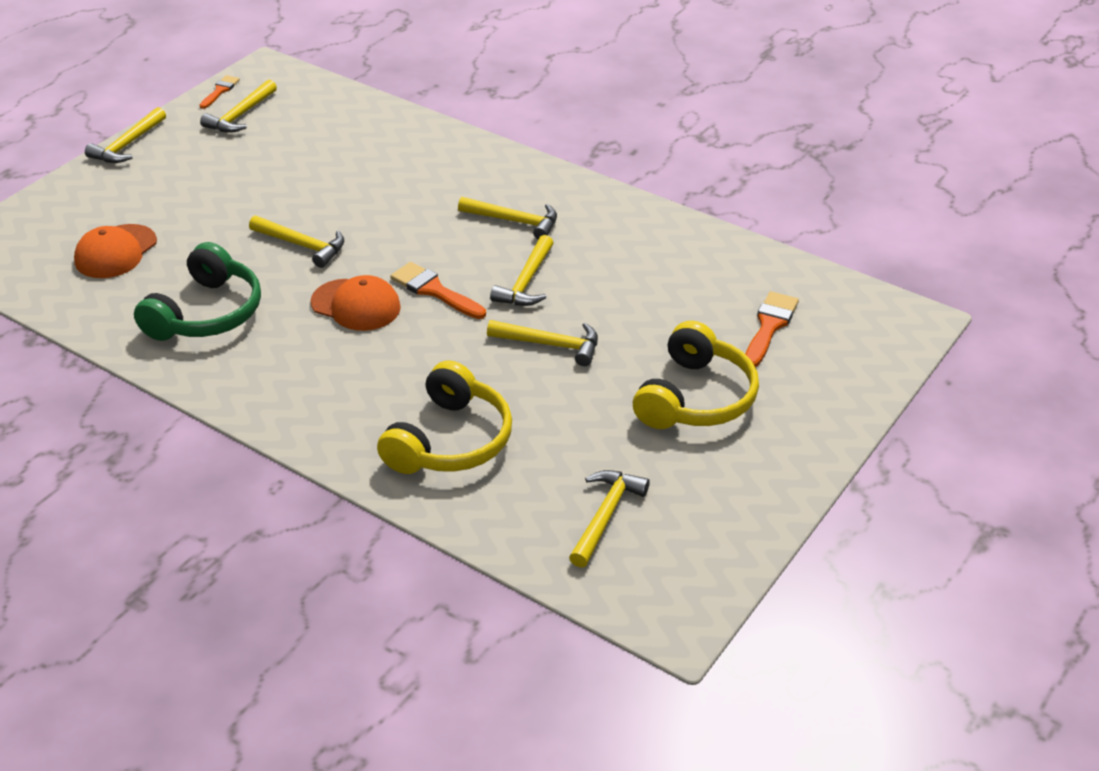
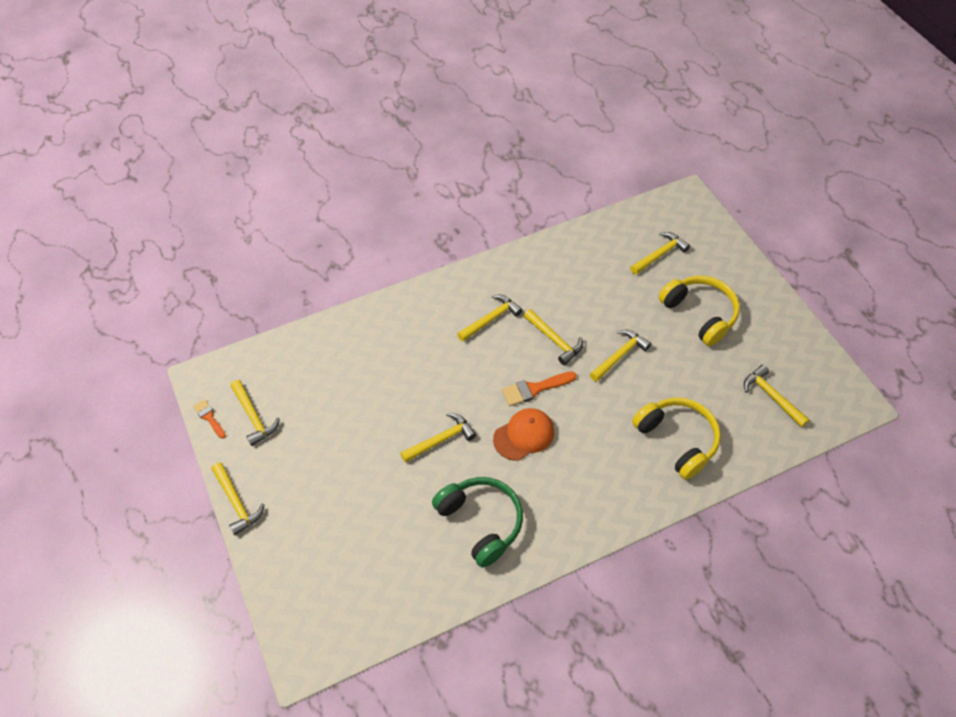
camera: 60 degrees left, 15 degrees up
(116, 252) = (373, 555): orange cap -> none
(769, 327) = (659, 254): orange brush -> yellow hammer

